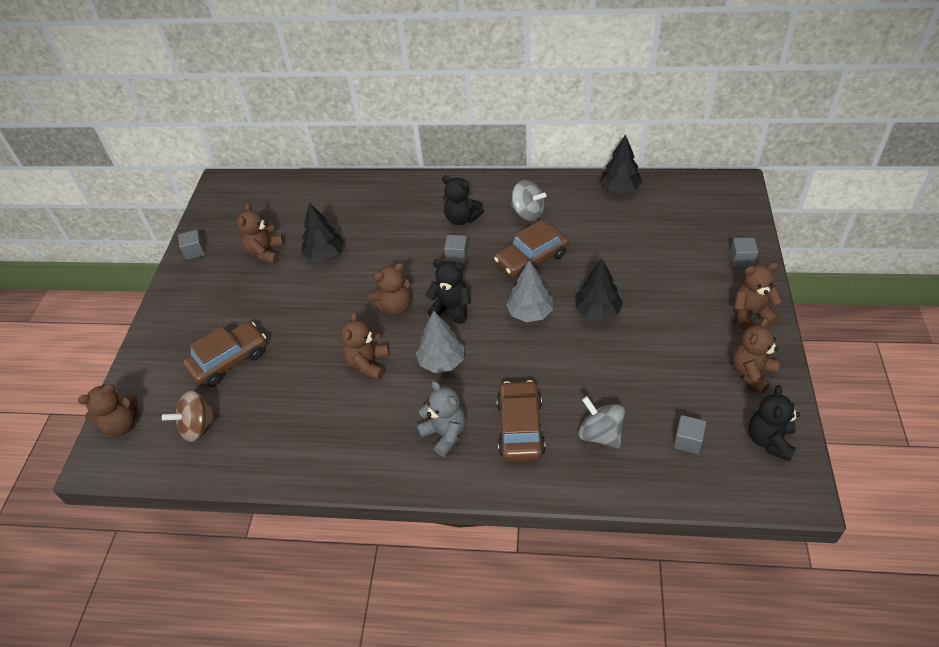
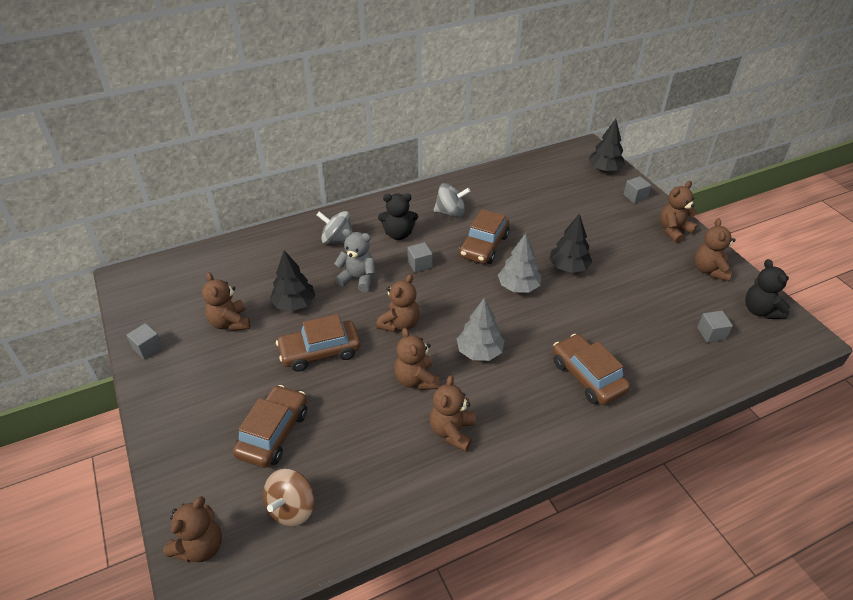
camera: 35 degrees left, 5 degrees down
(312, 306) = (320, 352): none -> brown car
(361, 423) = (452, 432): none -> brown teddy bear
(444, 434) = (532, 408): grey teddy bear -> grey teddy bear (358, 279)
(451, 309) = (451, 307): black teddy bear -> none
(600, 434) = (649, 355): grey spinning top -> grey spinning top (337, 240)
(619, 189) = (507, 174): black tree -> black tree (604, 169)

